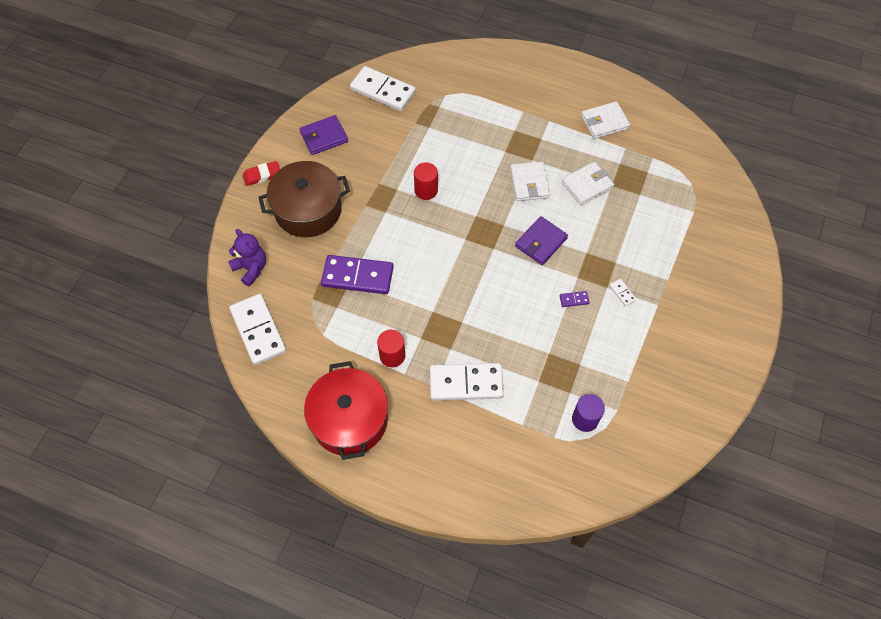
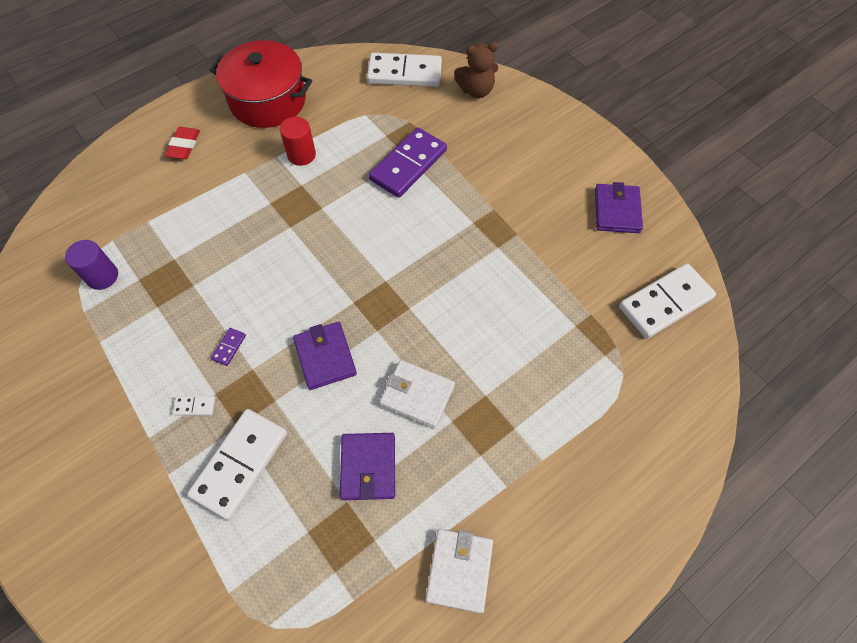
camera: 120 degrees right, 0 degrees up
(251, 268) = (476, 90): purple teddy bear -> brown teddy bear
(262, 175) = (590, 137): red eraser -> red eraser (184, 146)
(308, 210) = (519, 157): brown pot -> none
(426, 190) = (478, 275): red cylinder -> none
(466, 383) = (226, 198): white domino -> white domino (240, 464)
(587, 185) = (368, 467): white wallet -> purple wallet

